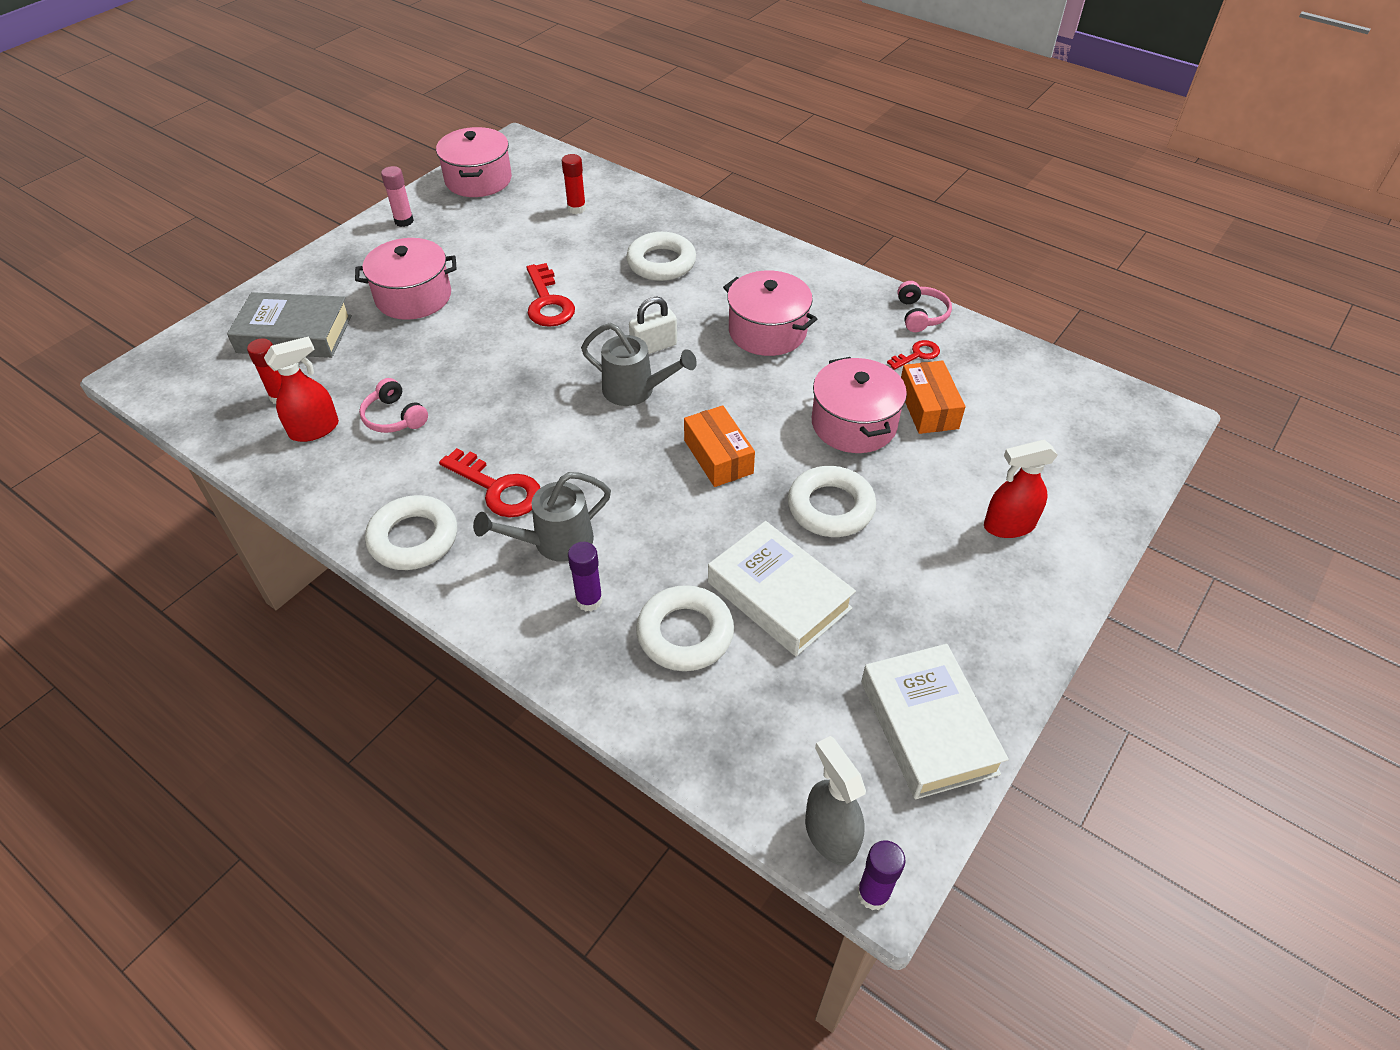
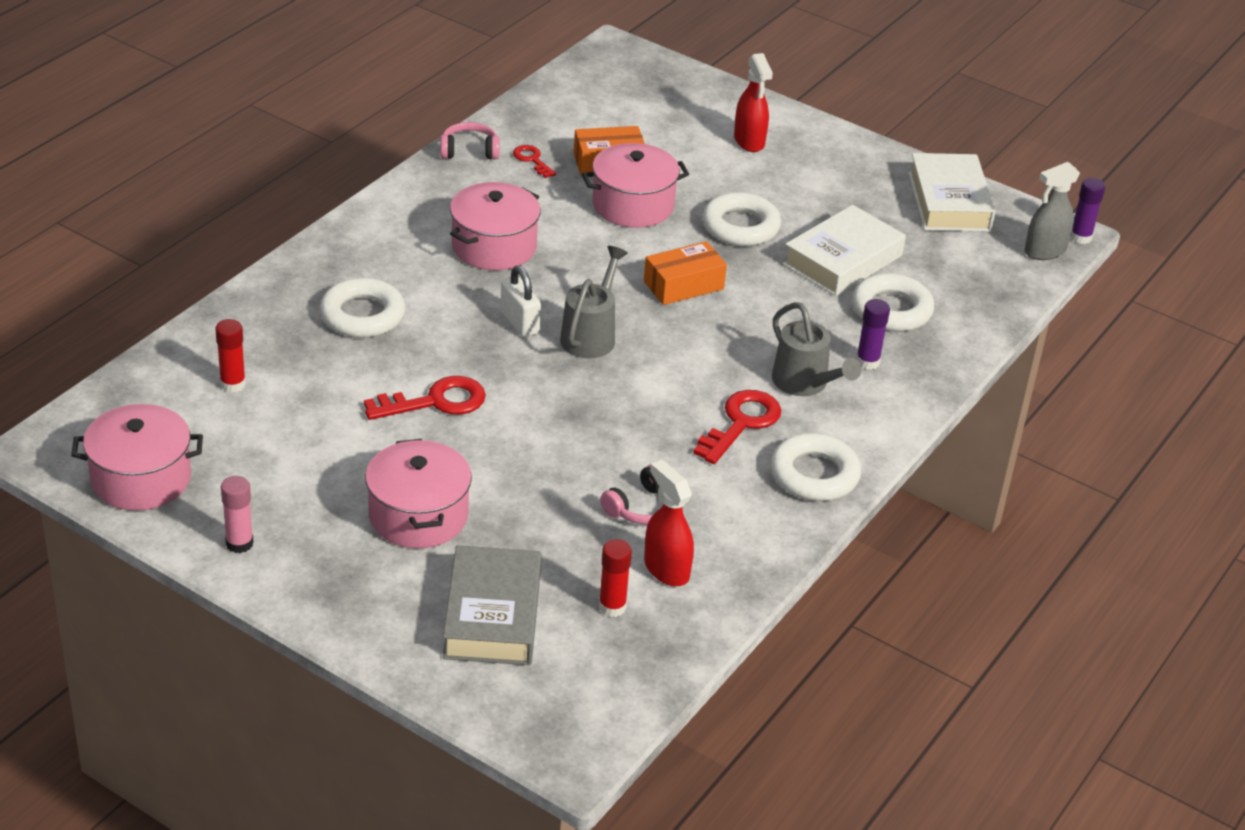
camera: 95 degrees left, 10 degrees down
(928, 727) = (949, 202): white book -> white book turned 75 degrees counterclockwise

